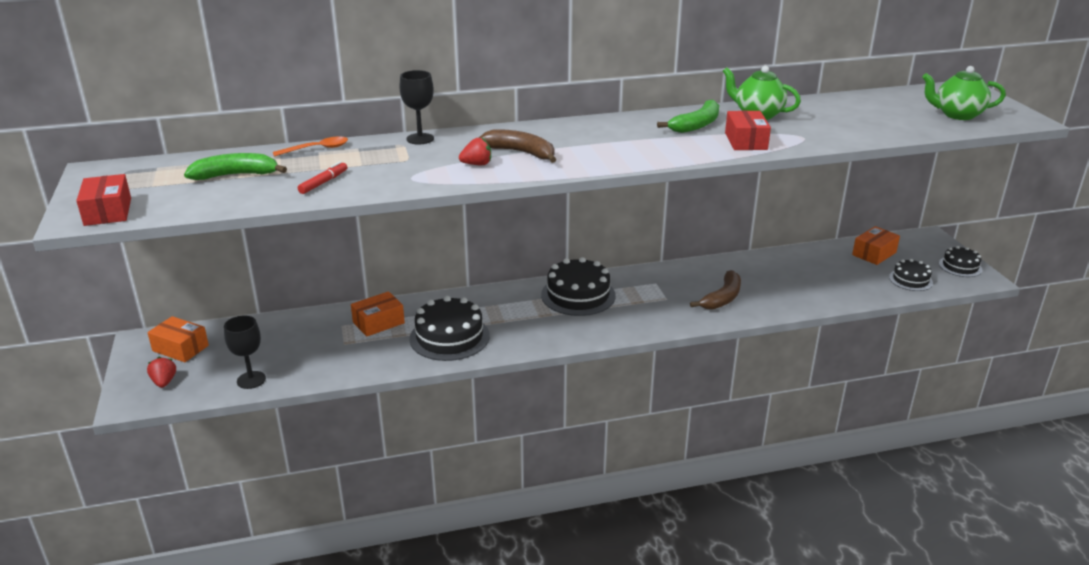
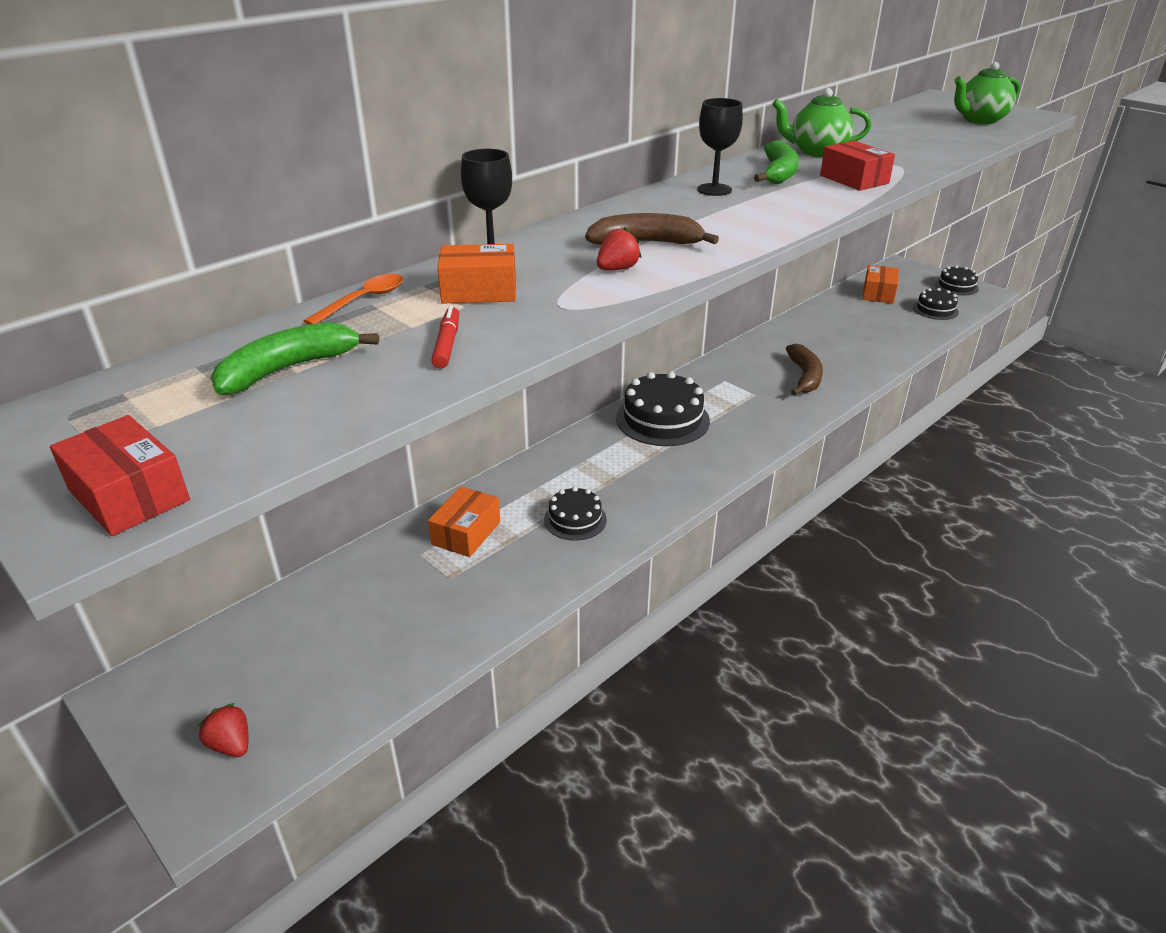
camera: 30 degrees left, 5 degrees up
(180, 348) = (206, 679): orange box -> orange box (479, 291)
(251, 380) = (370, 683): black goblet -> black goblet (714, 190)
(449, 337) = (575, 519): black cake -> black cake, size x0.57

